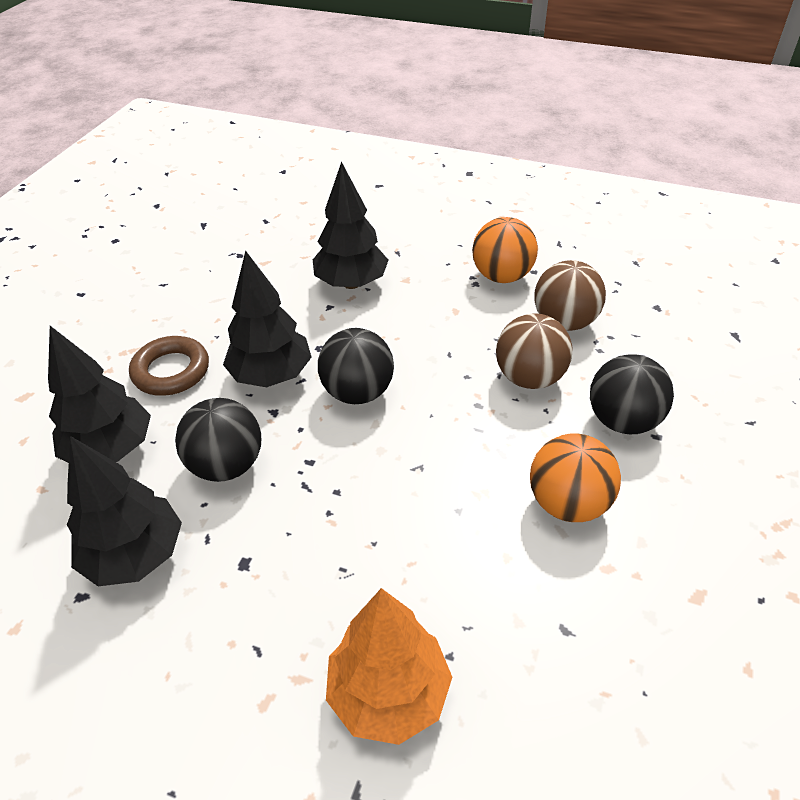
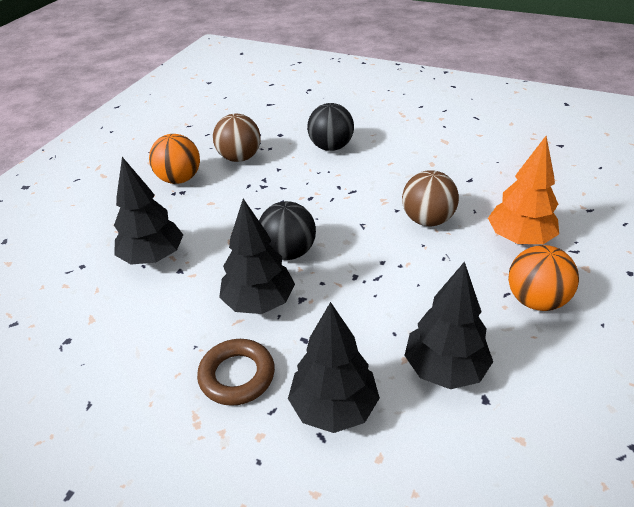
camera: 85 degrees left, 5 degrees down
(227, 465) = (356, 322): black ball -> none
(529, 377) = (289, 175): brown ball -> brown ball (427, 220)
(567, 503) = (390, 171): orange ball -> orange ball (535, 300)

